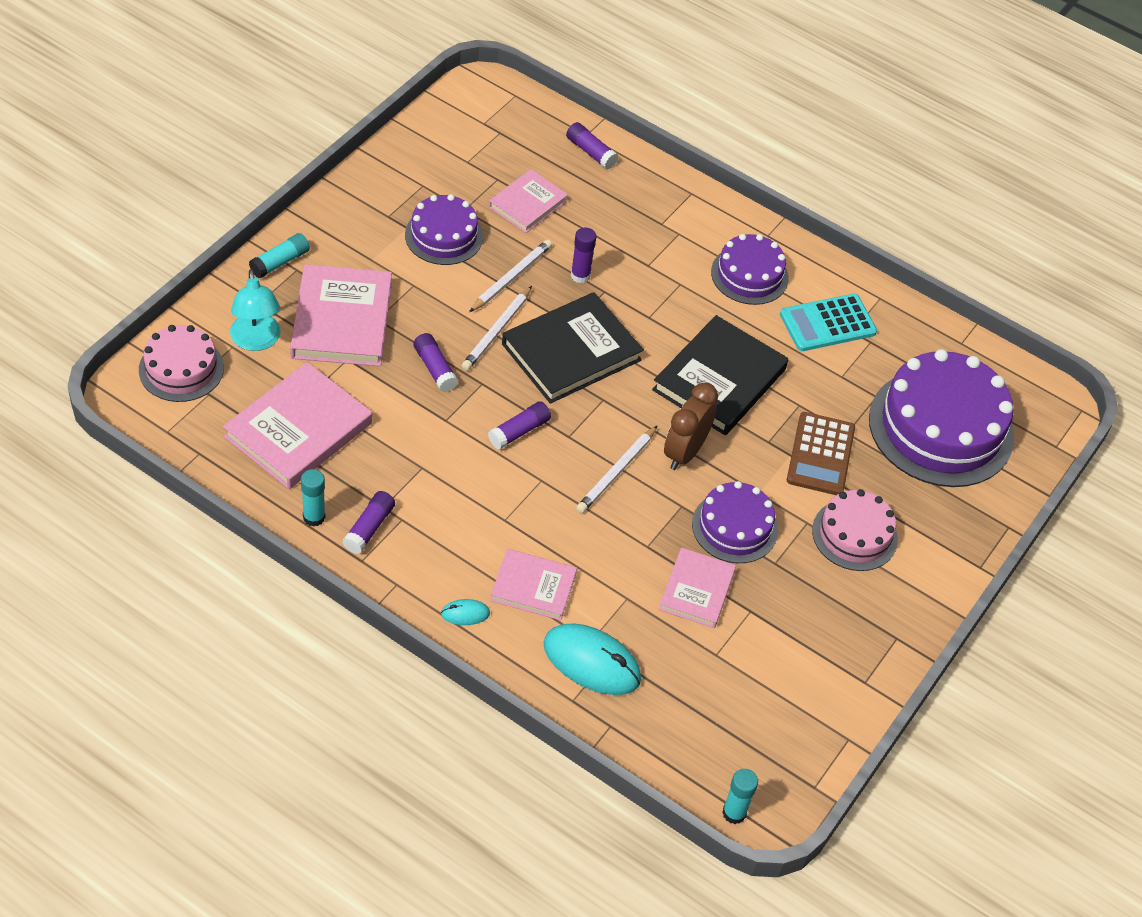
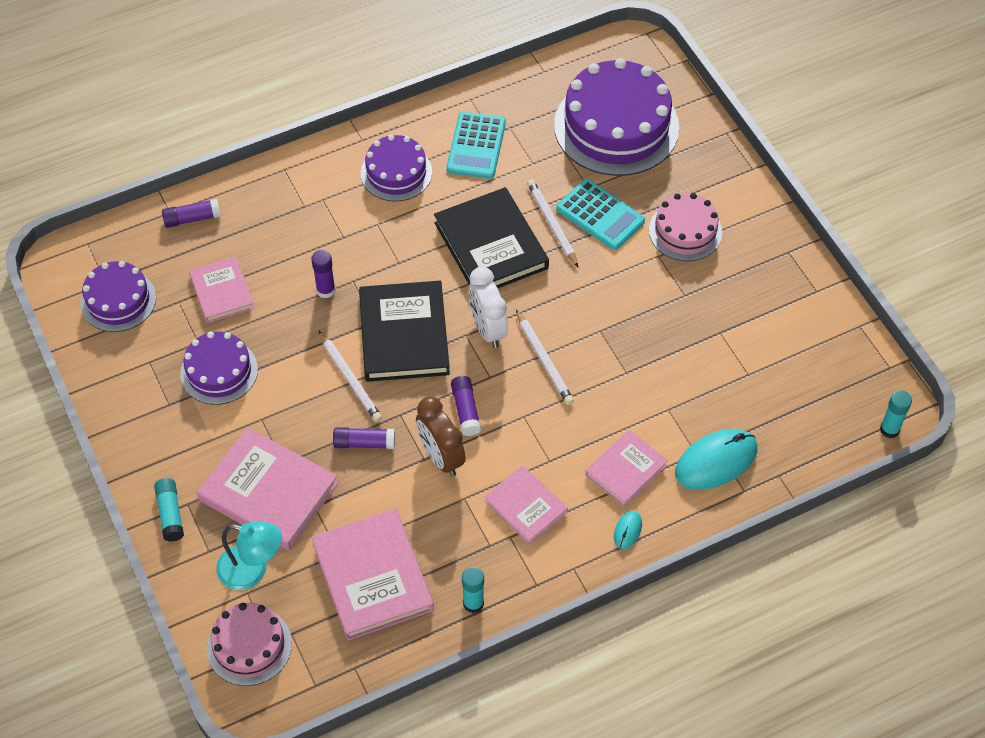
camera: 55 degrees left, 5 degrees up
(369, 528) = (506, 565): purple glue stick -> none
(511, 278) = (298, 342): white pencil -> white pencil (552, 224)
(621, 414) = (488, 329): none -> white clock
(685, 452) = (550, 304): brown clock -> brown clock (441, 457)
(697, 590) = (684, 359): pink book -> pink book (526, 507)
(734, 527) = (638, 305): purple cake -> purple cake (118, 300)
(820, 454) = (600, 215): brown calculator -> turquoise calculator

